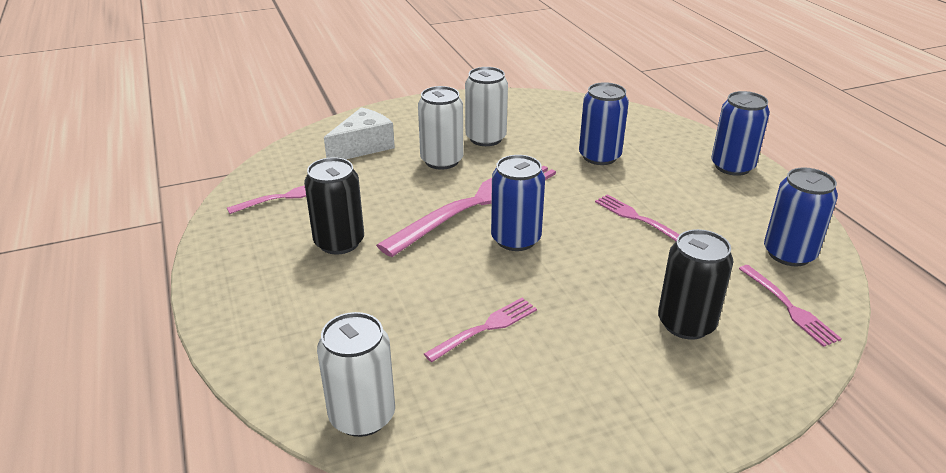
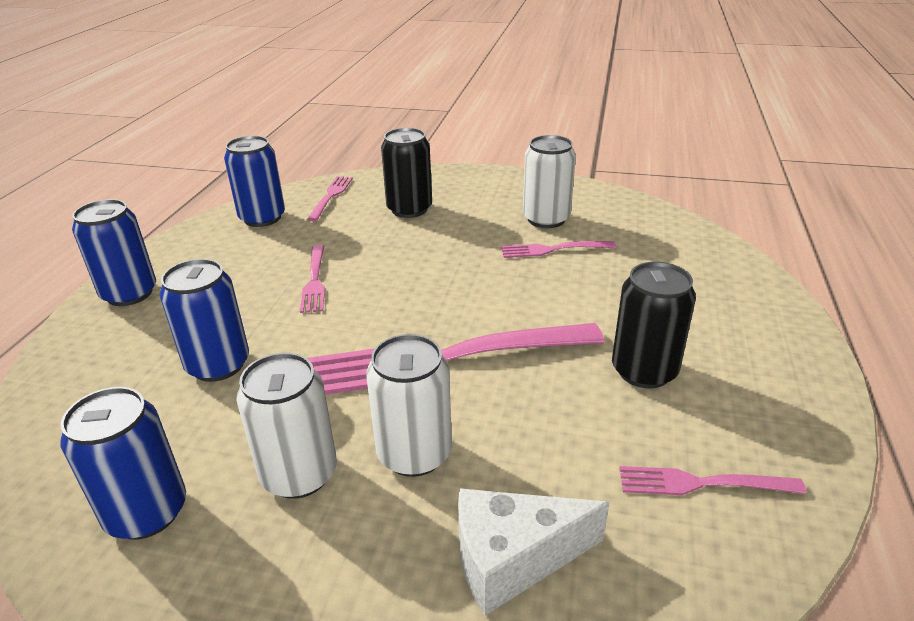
camera: 145 degrees left, 0 degrees up
(362, 416) = (680, 233): white can -> white can (546, 219)
(516, 239) = (450, 304): blue can -> blue can (147, 512)

